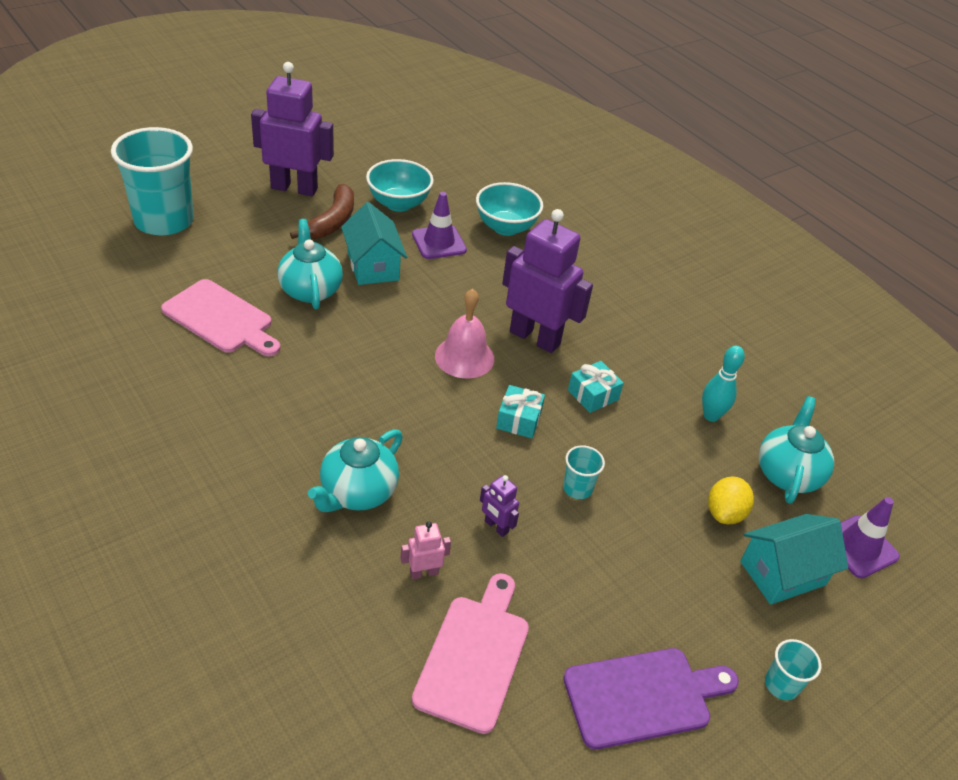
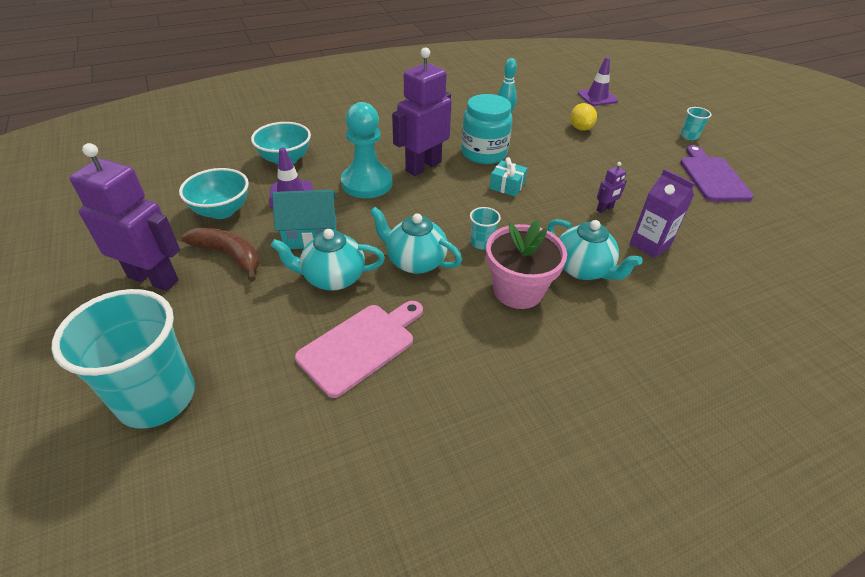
camera: 75 degrees left, 0 degrees up
(294, 188) = (154, 278): purple robot -> purple robot turned 90 degrees clockwise
(310, 430) = (518, 290): none -> pink flower pot
(424, 572) = (650, 244): pink robot -> purple carton
(464, 357) = (439, 200): pink bell -> none
(474, 656) = (708, 231): pink cutting board -> none
(481, 294) = (367, 183): none -> turquoise pawn
(577, 488) = (567, 173): turquoise cup -> turquoise cup (481, 243)
(593, 395) = (484, 153): turquoise gift -> turquoise jar
(724, 513) = (580, 128): yellow lemon -> yellow lemon turned 45 degrees clockwise
(782, 573) = (619, 121): turquoise house -> none
(787, 474) = (549, 104): turquoise teapot -> turquoise teapot (415, 261)

